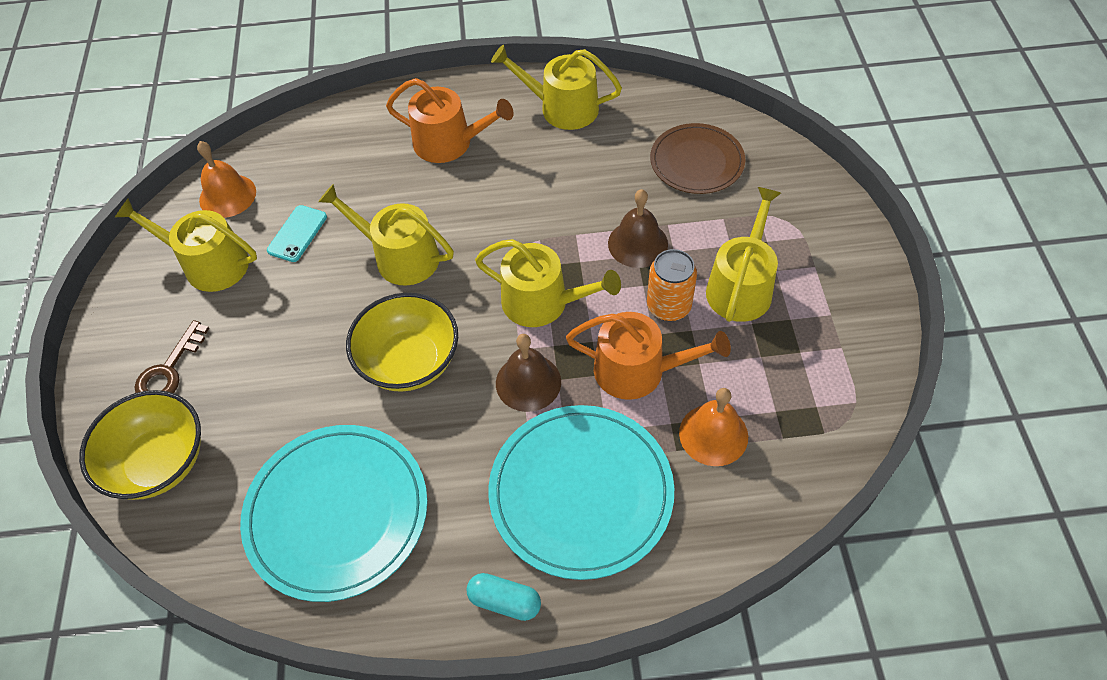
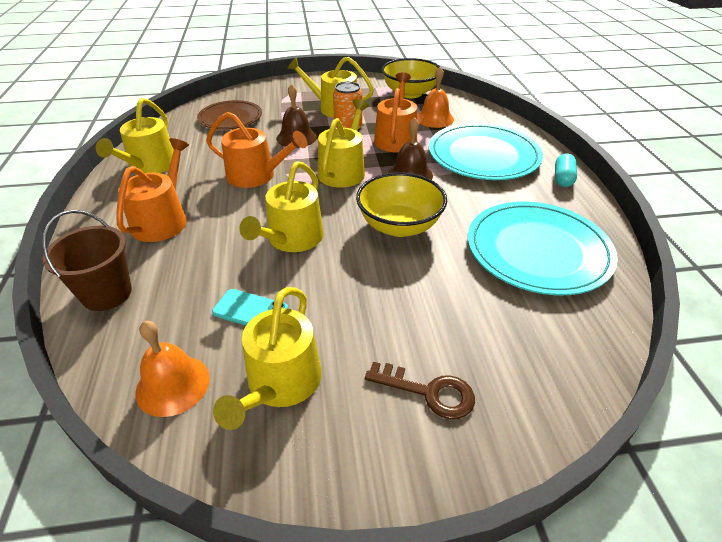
camera: 95 degrees left, 15 degrees down
(159, 462) = (537, 376): yellow bowl -> yellow bowl (410, 93)
(342, 130) = (107, 293): none -> brown bucket
(534, 210) = (256, 176): none -> orange watering can

